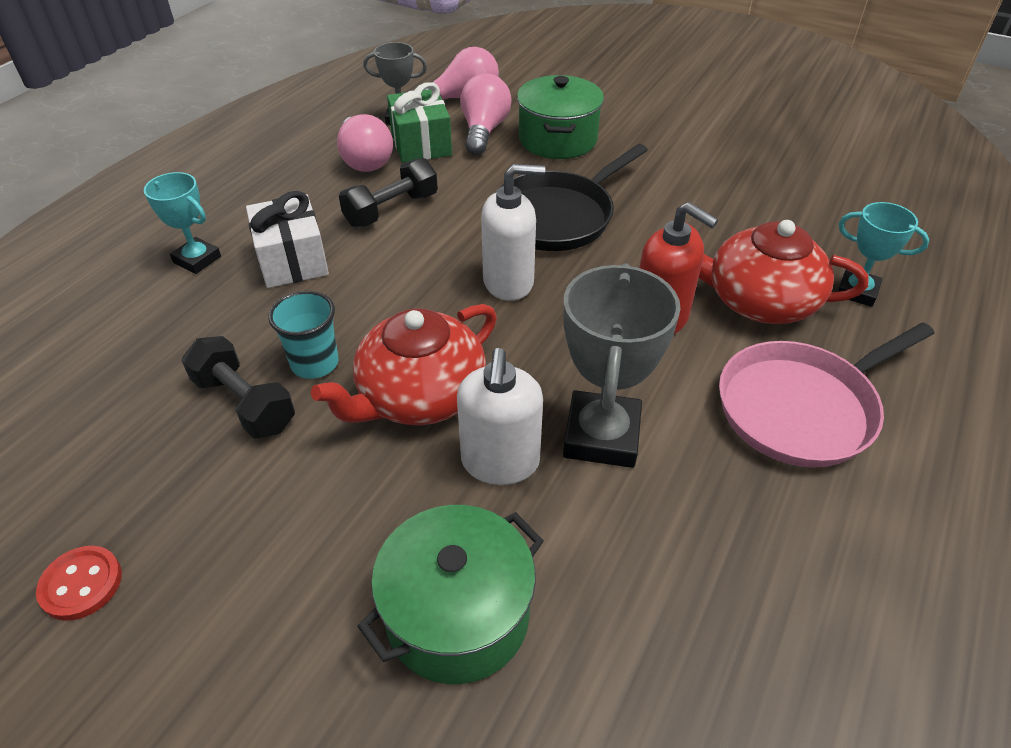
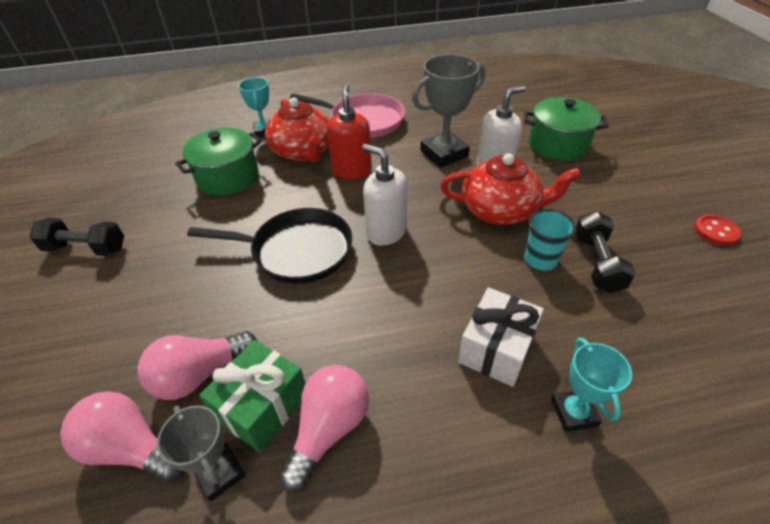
camera: 130 degrees left, 0 degrees up
(391, 210) = (380, 342): black dumbbell -> black dumbbell (86, 249)
(557, 139) = (180, 313): green pot -> green pot (228, 177)

